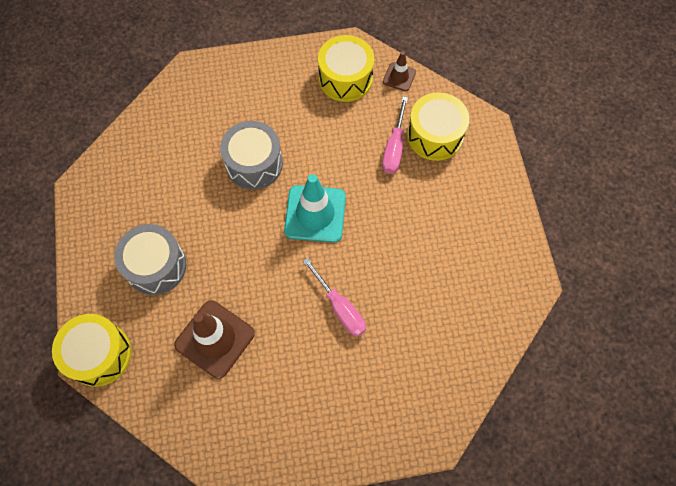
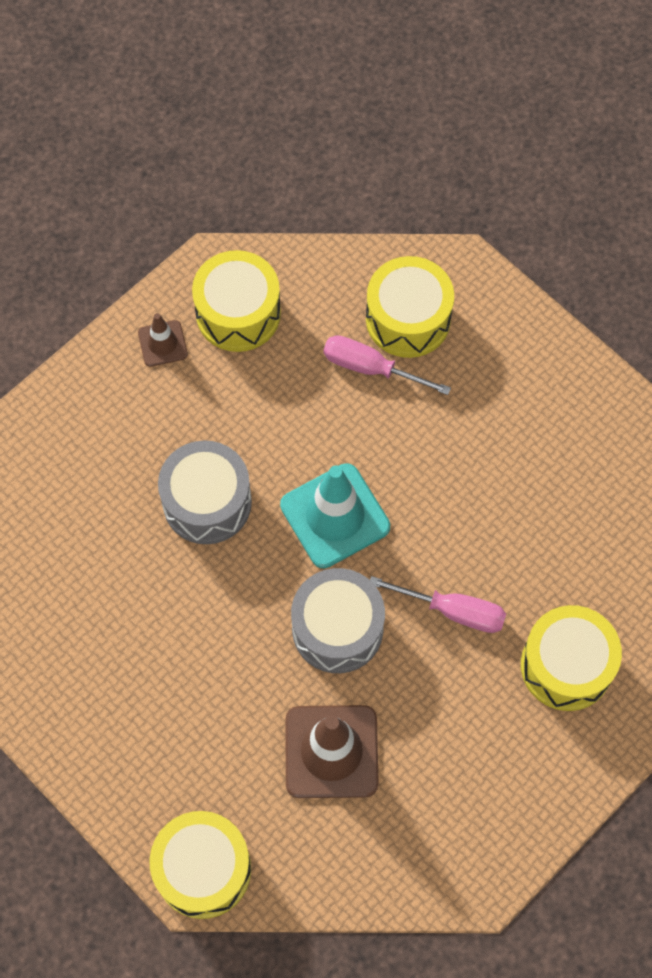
camera: 35 degrees left, 0 degrees up
(156, 266) = (185, 715): grey drum -> grey drum (337, 629)
(381, 383) = (566, 666): none -> yellow drum
(394, 148) = (369, 368): pink screwdriver -> pink screwdriver turned 135 degrees clockwise
(399, 77) = (306, 268): brown traffic cone -> brown traffic cone (162, 343)

